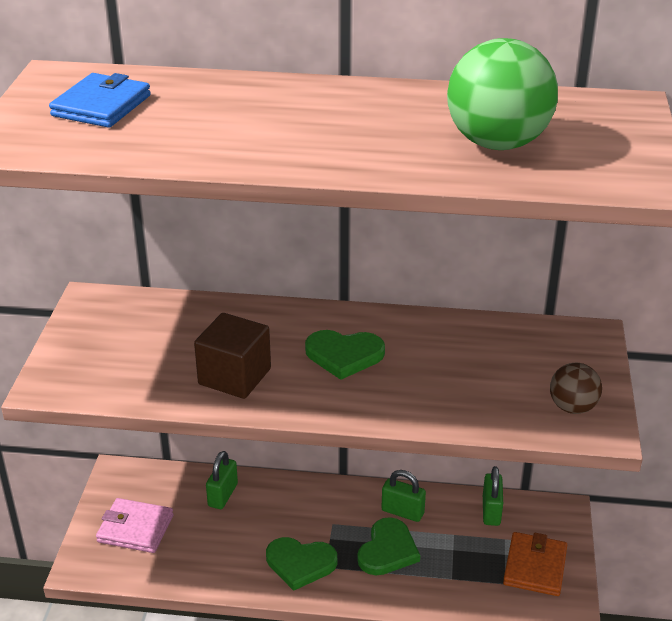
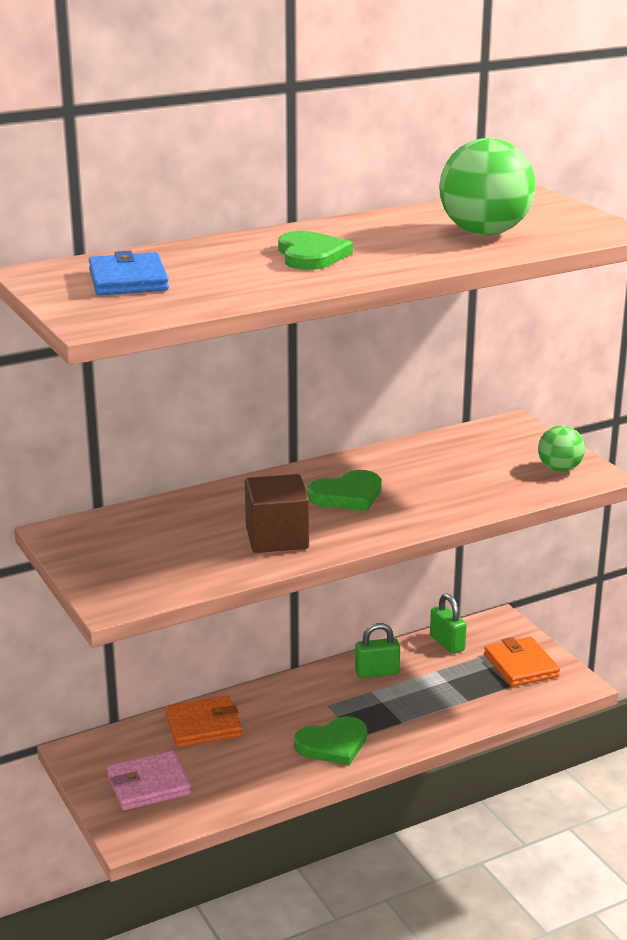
camera: 35 degrees left, 10 degrees down
(223, 495) = (203, 726): green padlock -> orange wallet
(388, 550) = (395, 703): green heart -> green heart (311, 255)
(572, 407) = (559, 469): brown ball -> green ball

